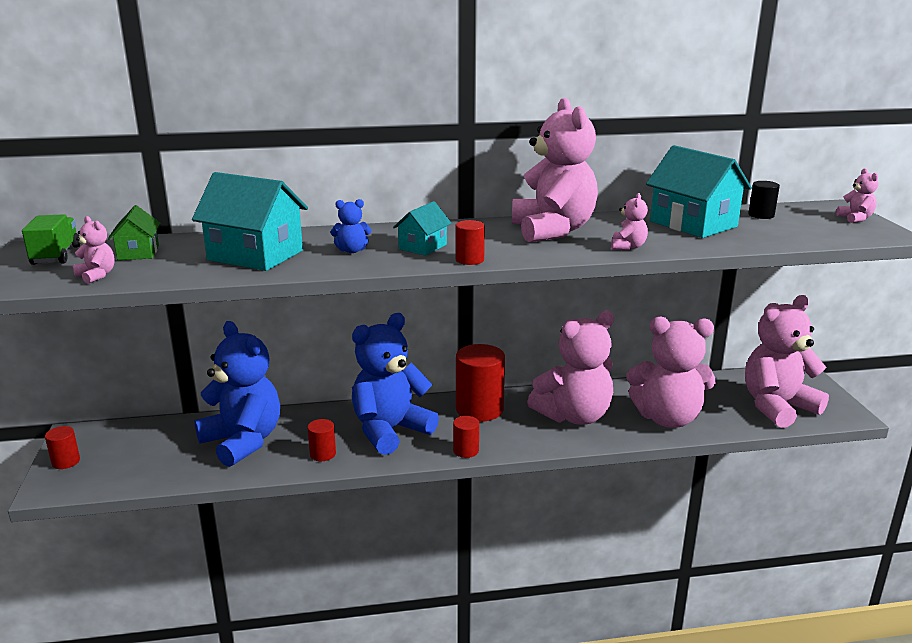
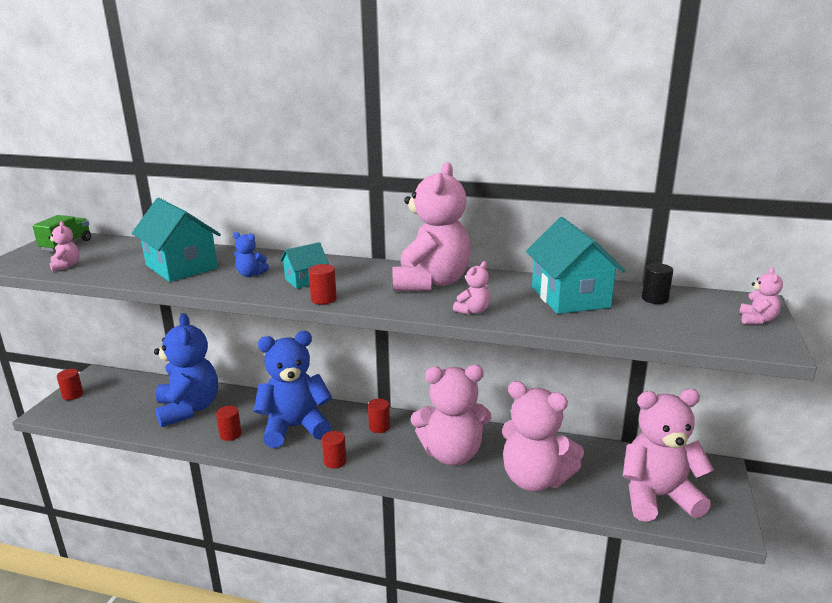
camera: 25 degrees right, 0 degrees up
(138, 252) = (115, 251): green house -> none
(479, 409) = (379, 427): red cylinder -> red cylinder, size x0.50

